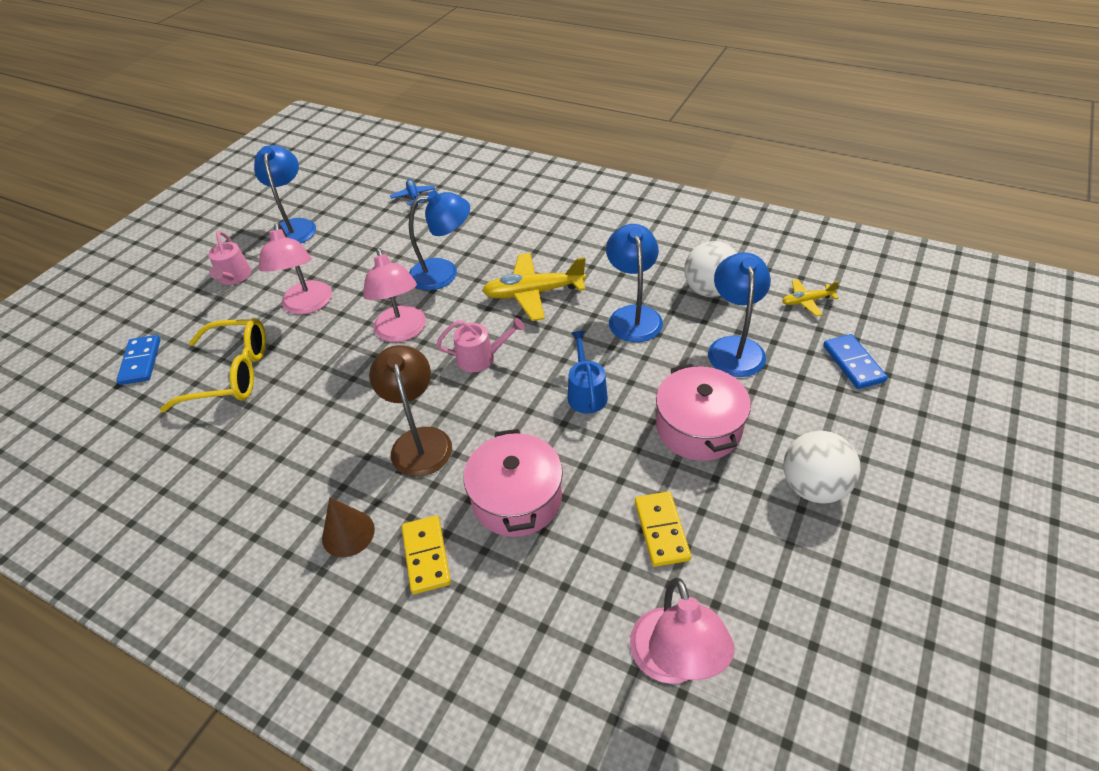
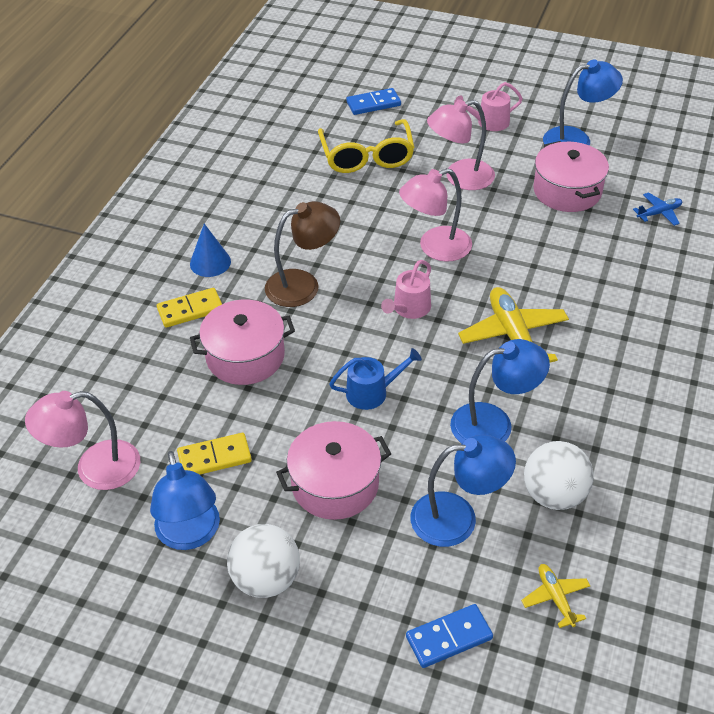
camera: 80 degrees right, 0 degrees up
(348, 533) = (210, 262): brown cone -> blue cone
(362, 240) = (567, 191): none -> pink pot
(444, 273) = (530, 261): blue lamp -> blue lamp (190, 535)
(480, 357) = (409, 308): pink watering can -> pink watering can turned 45 degrees clockwise

